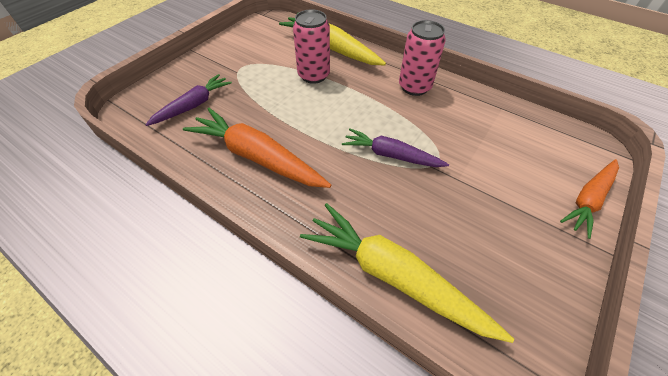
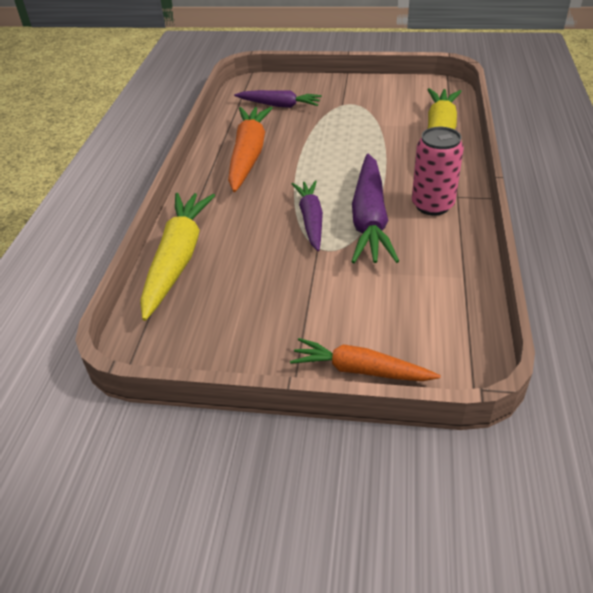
camera: 65 degrees right, 10 degrees down
(314, 75) = (381, 142): pink can -> none
(411, 123) = (369, 219): none -> purple carrot

